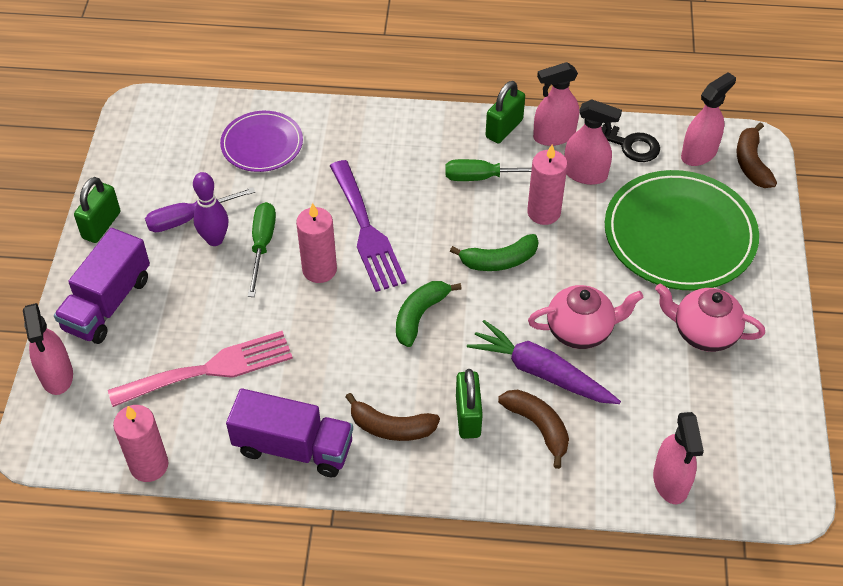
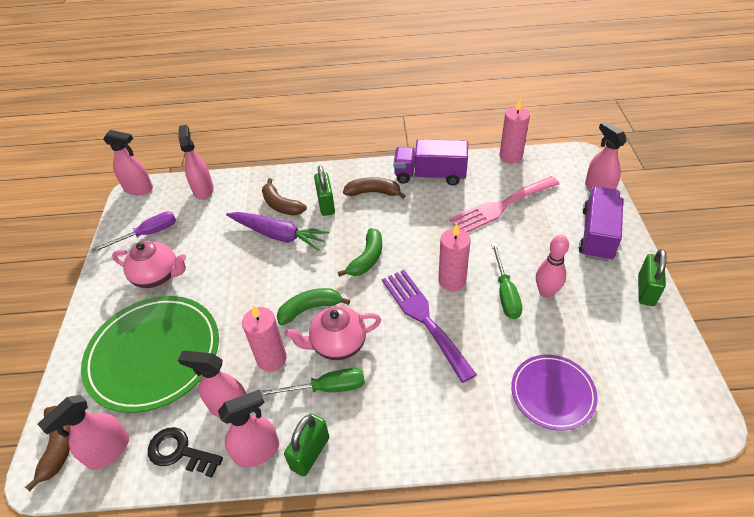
camera: 175 degrees right, 5 degrees down
(188, 218) = (578, 307): purple screwdriver -> purple screwdriver (147, 234)
(215, 239) = (546, 292): purple bowling pin -> pink bowling pin
(580, 330) = (248, 265): pink teapot -> pink teapot (337, 344)
(786, 505) = (138, 188): none -> pink spray bottle

